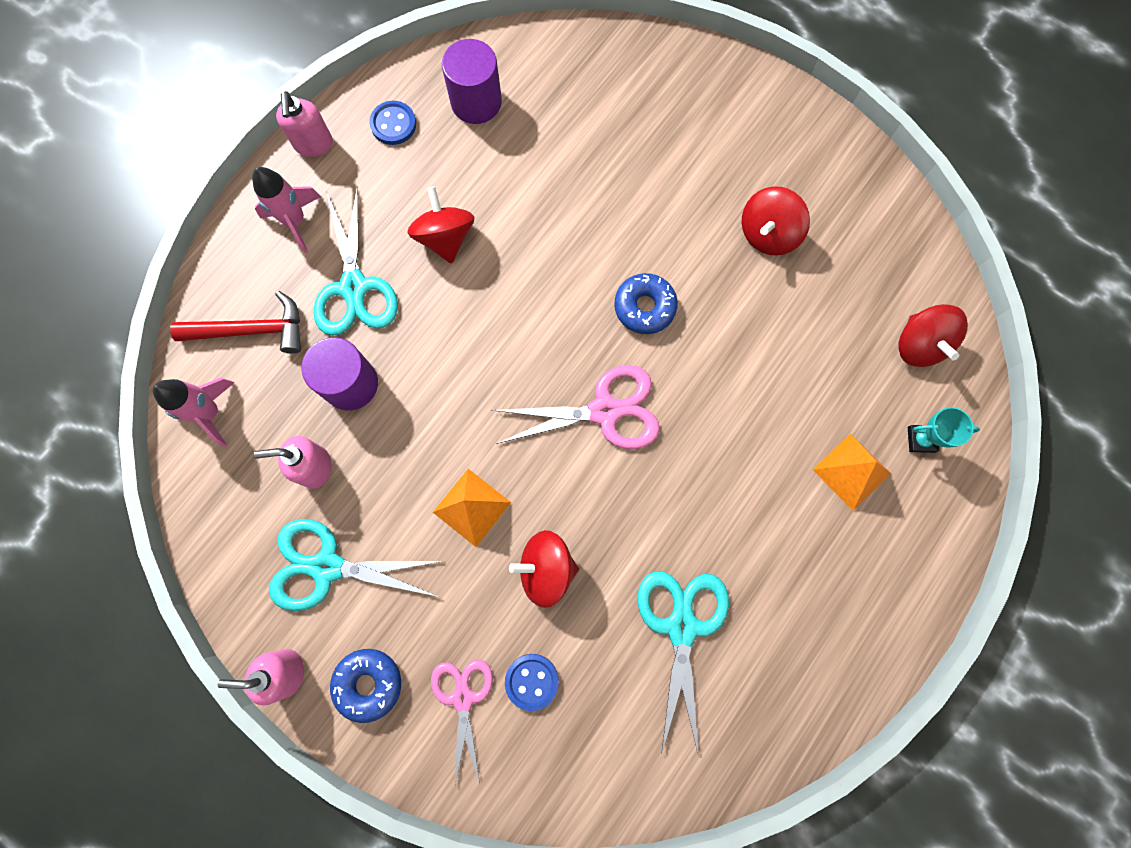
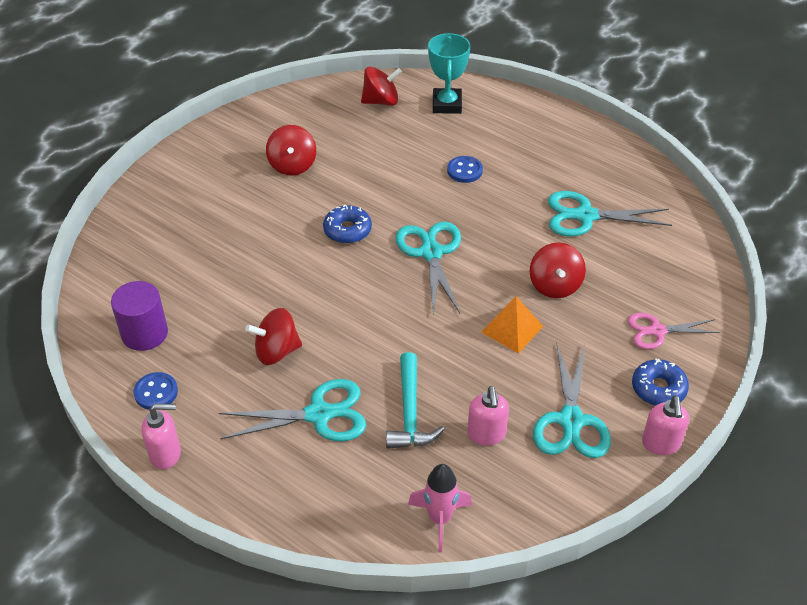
camera: 90 degrees left, 30 degrees down
(252, 330) = (357, 491): red hammer -> none
(295, 221) = (247, 464): pink rocket -> none
(350, 384) = (410, 412): purple cylinder -> turquoise hammer
(532, 681) = (637, 293): blue button -> blue button (464, 171)
(604, 411) = (431, 253): pink scissors -> turquoise scissors
(768, 234) = (292, 165): red spinning top -> red spinning top turned 45 degrees clockwise
(851, 471) = (470, 135): orange pyramid -> none
(921, 439) = (447, 104): turquoise trophy -> turquoise trophy, size x1.66

